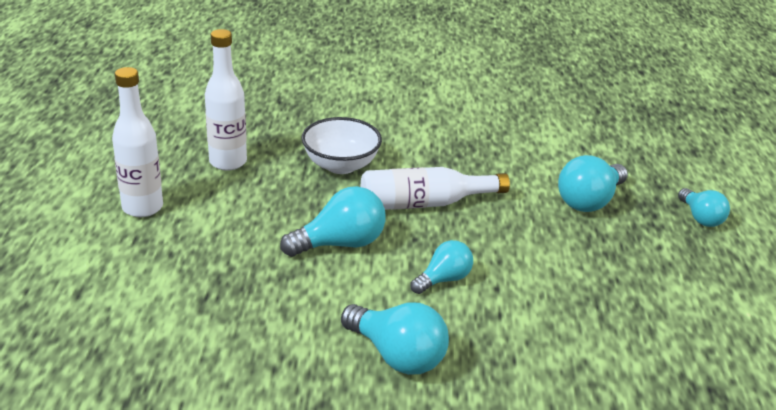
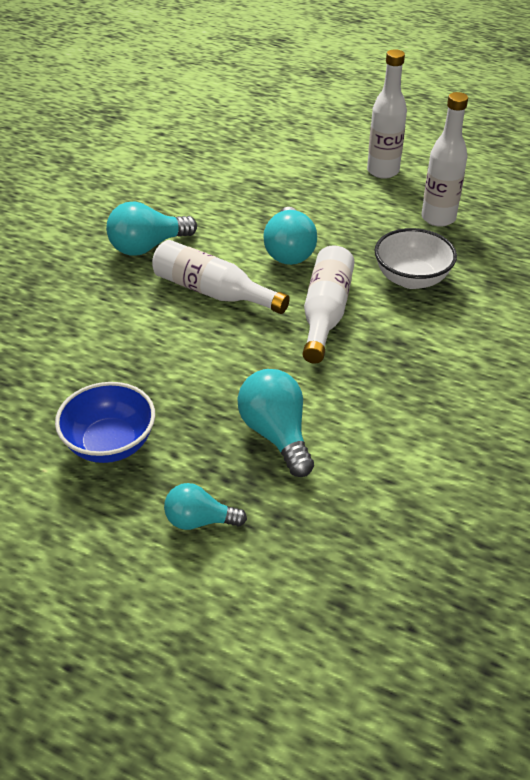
camera: 115 degrees right, 10 degrees up
(443, 279) = (213, 292): turquoise light bulb -> white bottle
(685, 284) = (110, 444): none -> blue bowl

